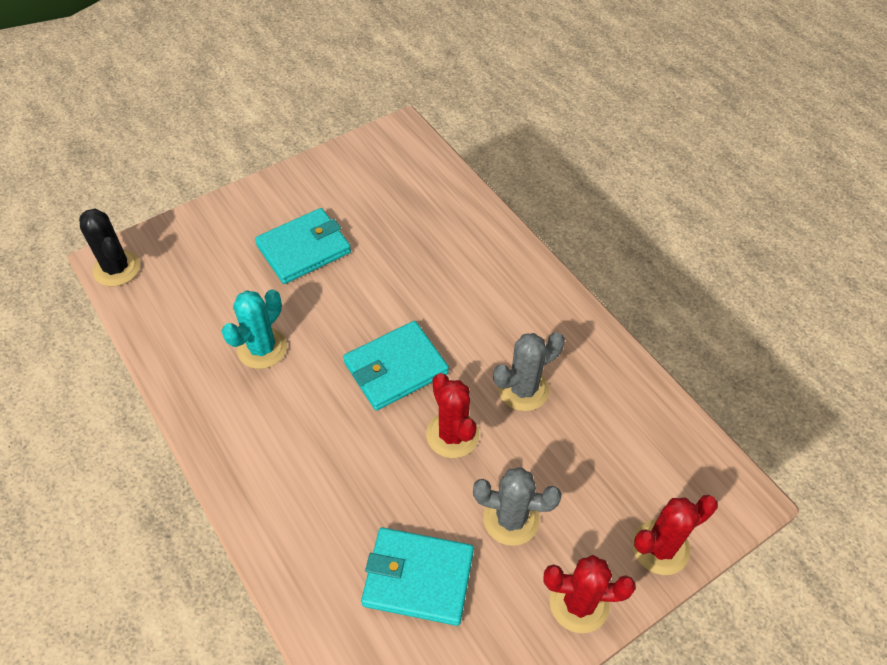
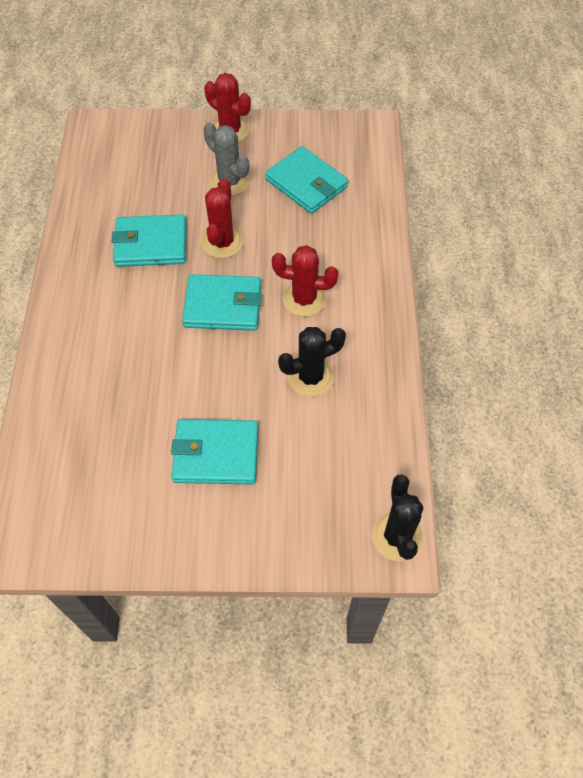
camera: 145 degrees left, 5 degrees up
(262, 348) = (310, 377): turquoise cactus -> black cactus
(523, 389) = (151, 244): grey cactus -> turquoise wallet
(660, 547) = (162, 129): red cactus -> red cactus (304, 299)

